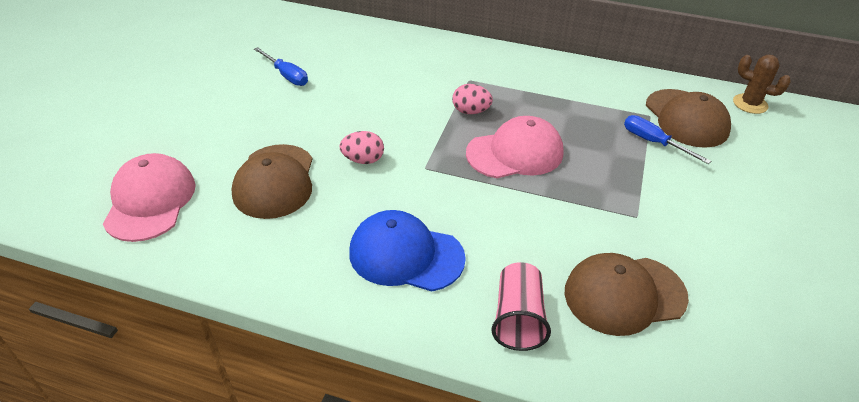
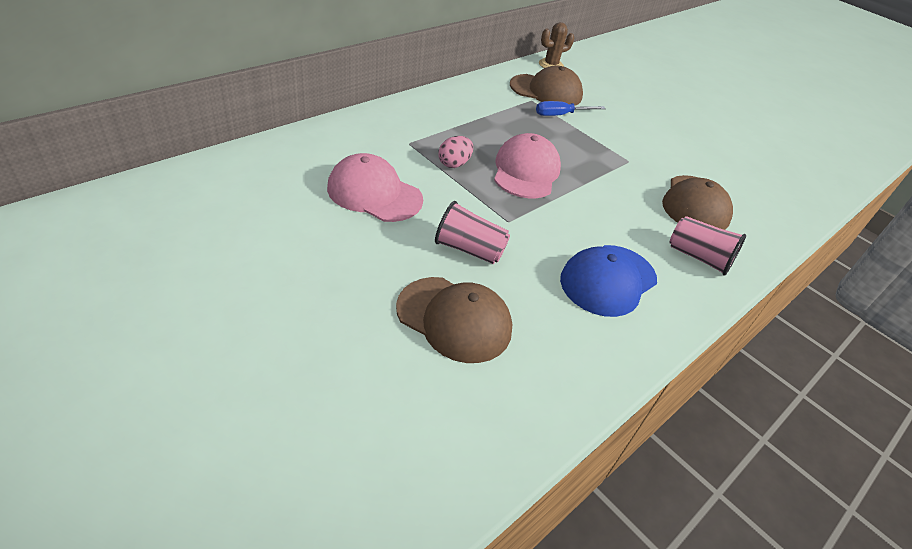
camera: 65 degrees left, 0 degrees up
(150, 201) = (408, 435): pink cap -> pink cap (374, 193)
(286, 75) = (274, 238): blue screwdriver -> none
(363, 160) = (469, 249): pink egg -> pink cup

